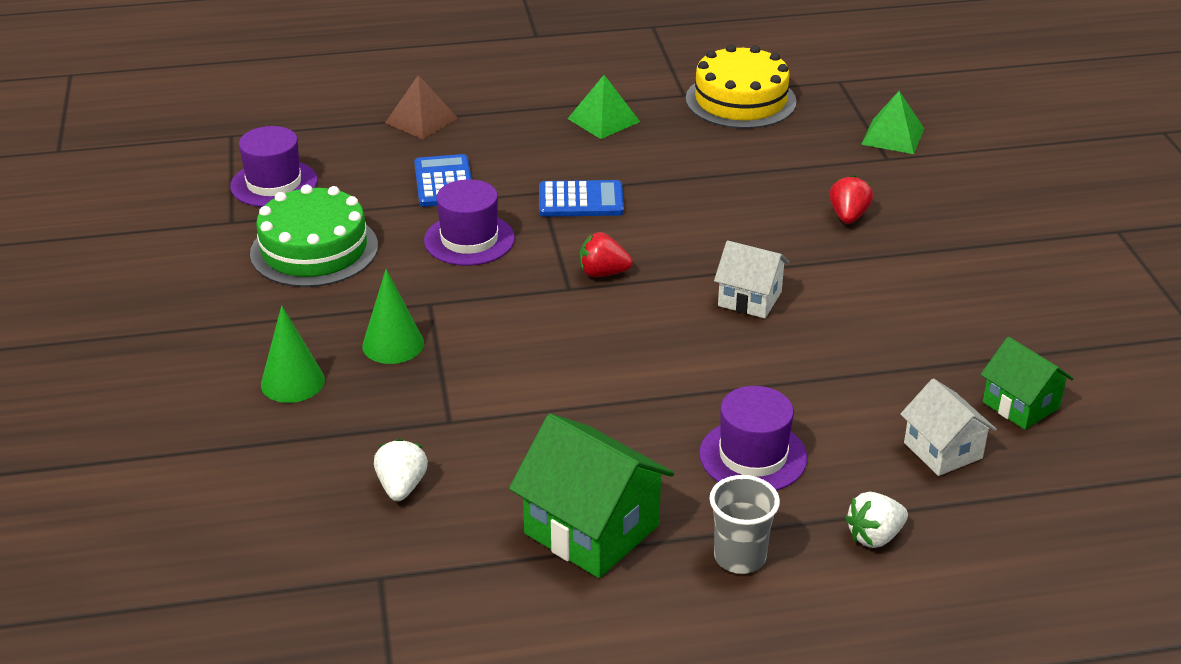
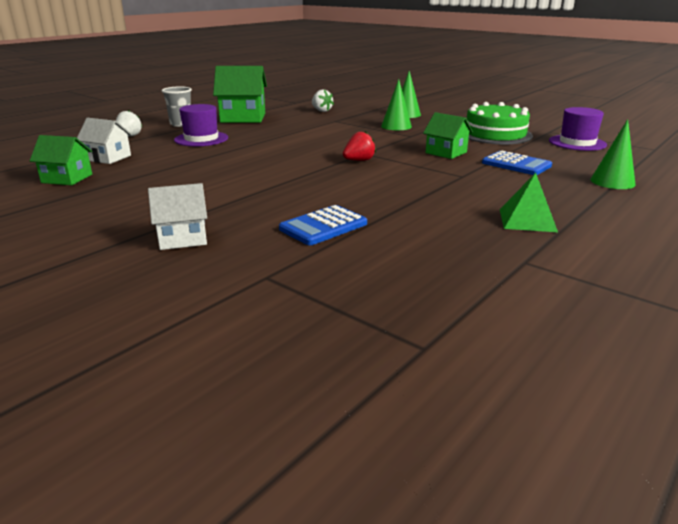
camera: 140 degrees right, 10 degrees down
(421, 120) = (612, 182): brown pyramid -> green cone
(469, 239) = (446, 152): purple hat -> green house
(581, 200) = (433, 179): blue calculator -> blue calculator (323, 226)
(740, 100) = (473, 277): yellow cake -> none
(749, 299) = (266, 173): white house -> white house (183, 238)
(848, 216) = (252, 224): red strawberry -> none
(893, 136) = (282, 301): green pyramid -> none

